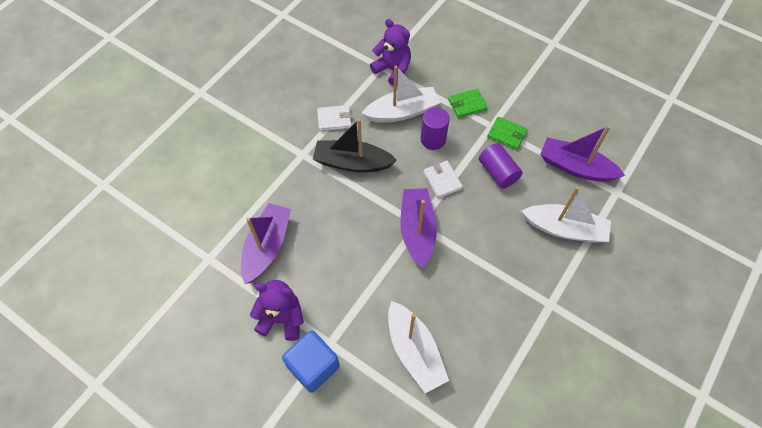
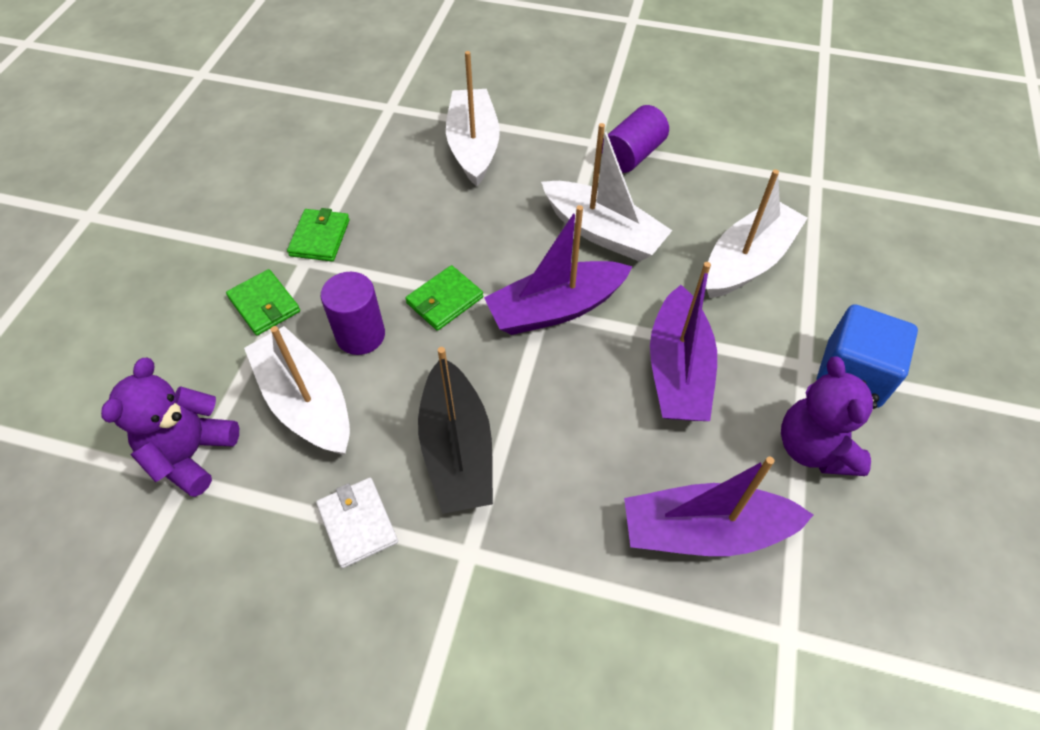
camera: 110 degrees left, 5 degrees down
(442, 180) = (445, 300): white wallet -> green wallet
(466, 276) = (602, 232): none -> white boat
(498, 172) = (402, 234): purple cylinder -> purple cylinder (632, 155)
(575, 167) = (361, 150): purple boat -> purple boat (678, 370)

